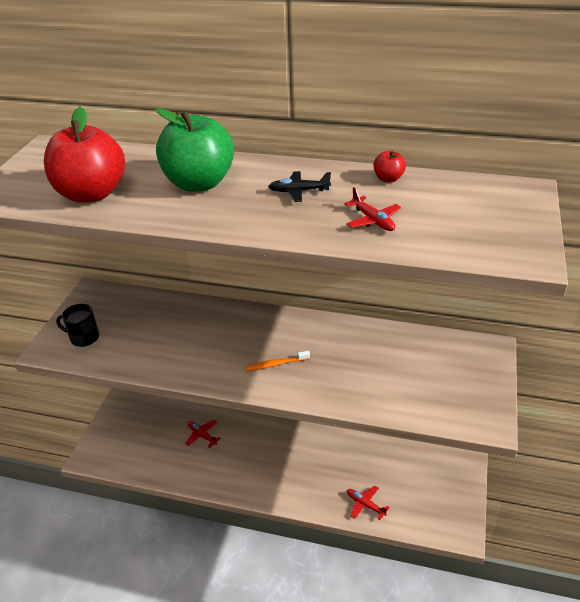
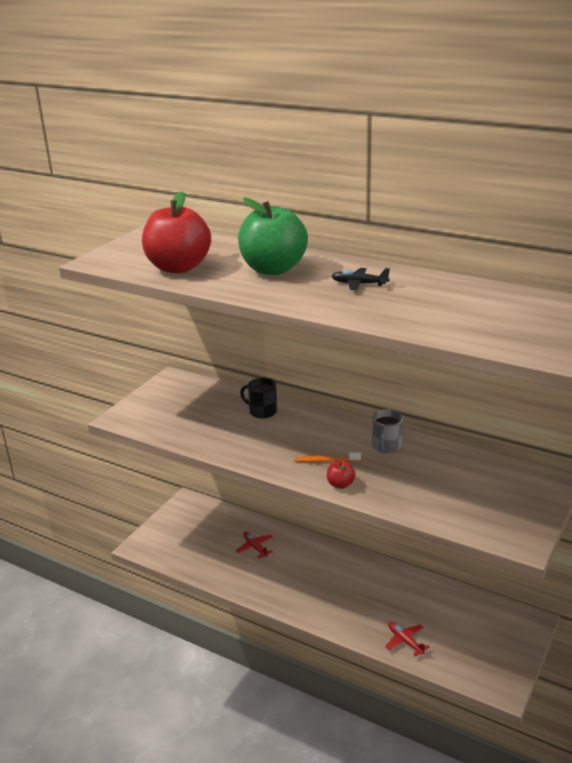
camera: 15 degrees right, 10 degrees down
(84, 337) = (154, 413): black mug -> black mug (262, 411)
(328, 337) = (386, 446): none -> grey mug
(373, 220) = (416, 312): red plane -> none
(388, 179) = (448, 283): red apple -> red apple (340, 484)

